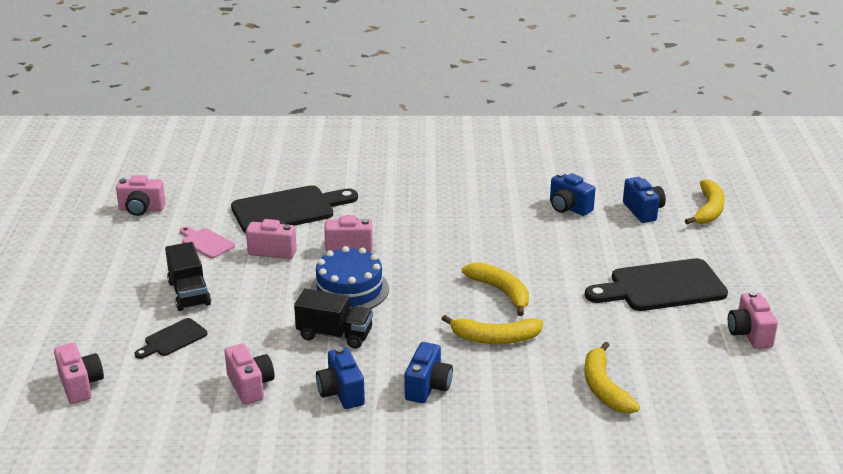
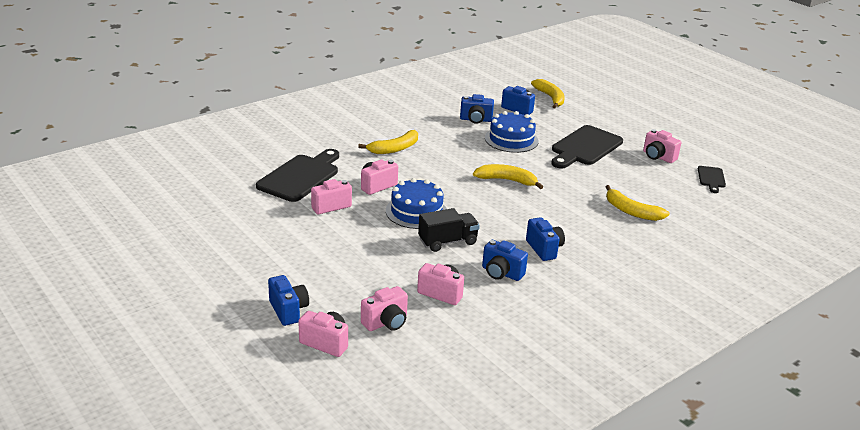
camera: 40 degrees left, 0 degrees up
(93, 339) = (288, 310): none -> blue camera
(141, 209) = (187, 212): pink camera -> pink camera (386, 322)
(173, 339) = (346, 287): black cutting board -> black cutting board (711, 178)
(189, 293) = (312, 254): black truck -> none
(206, 242) = (273, 217): pink cutting board -> none
(495, 338) = (541, 207): yellow banana -> yellow banana (395, 149)
(578, 245) = (511, 139): none -> blue cake

